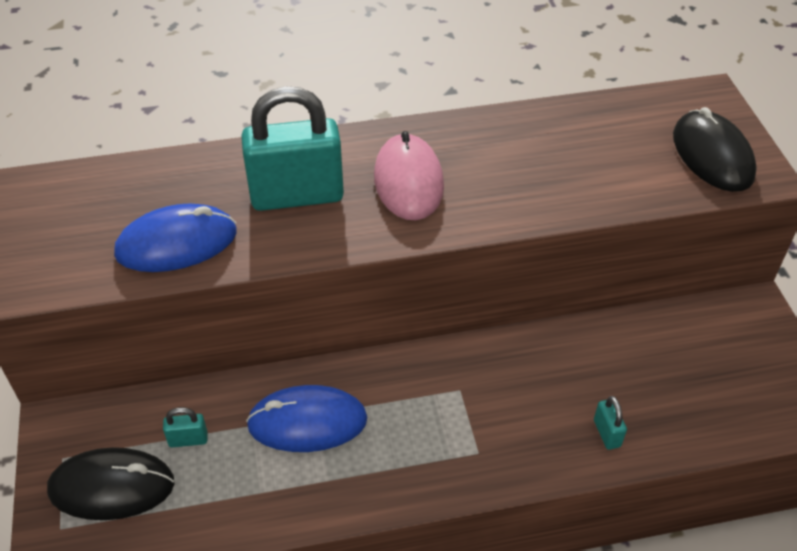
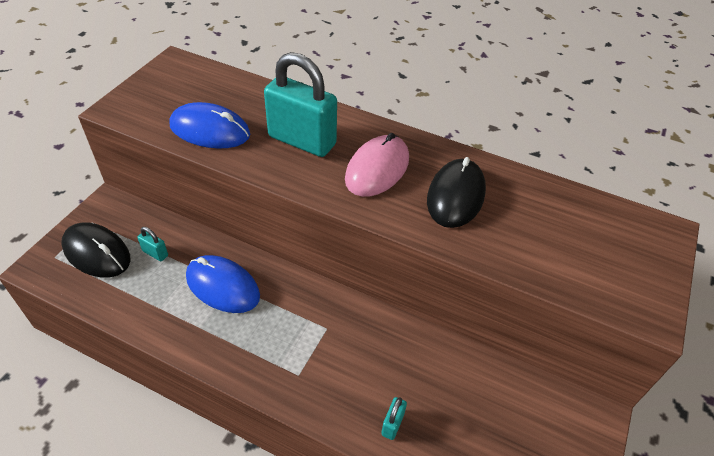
camera: 35 degrees right, 0 degrees up
(712, 155) = (621, 274): black mouse -> black mouse (455, 196)

